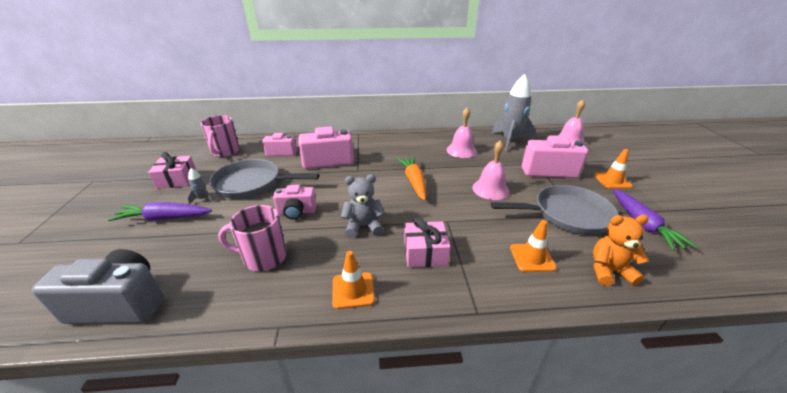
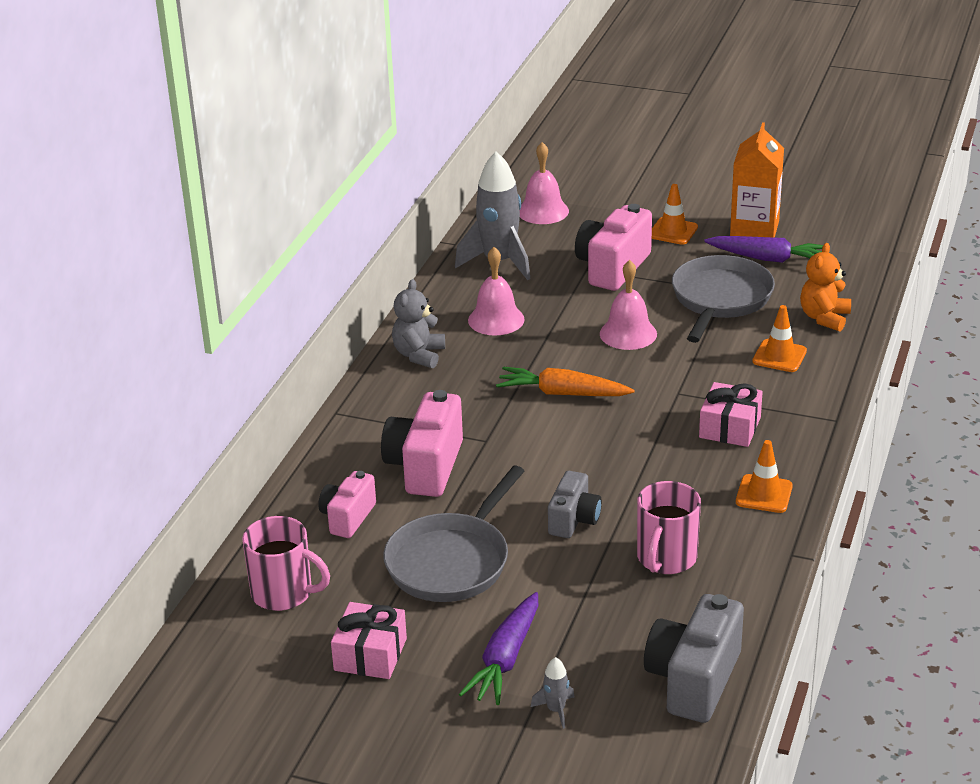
camera: 65 degrees left, 0 degrees up
(203, 199) = (468, 618): grey rocket -> grey rocket (556, 710)
(296, 212) = (574, 520): pink camera -> grey camera
(363, 226) = (648, 464): grey teddy bear -> grey teddy bear (419, 355)
(666, 210) = (754, 229): none -> orange carton

